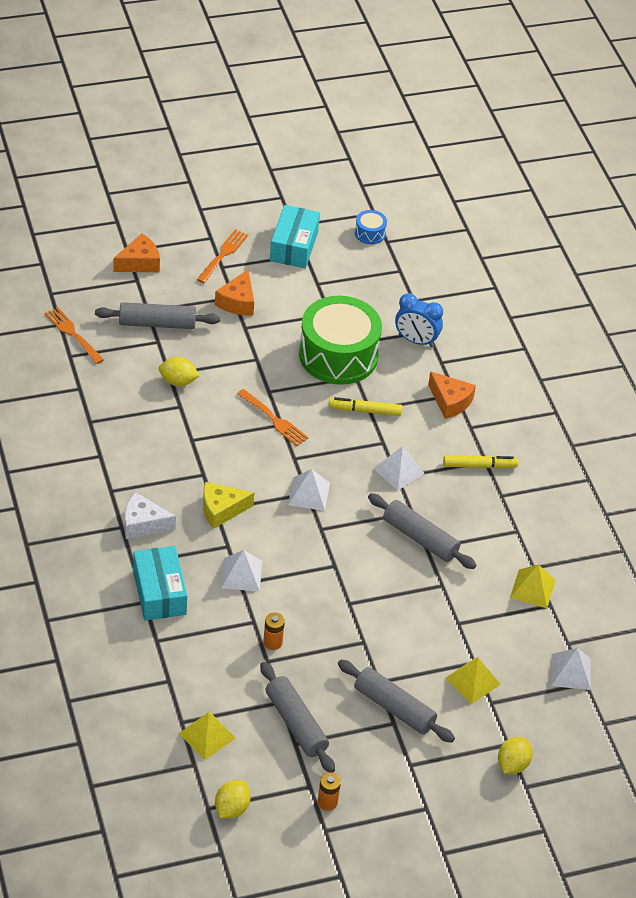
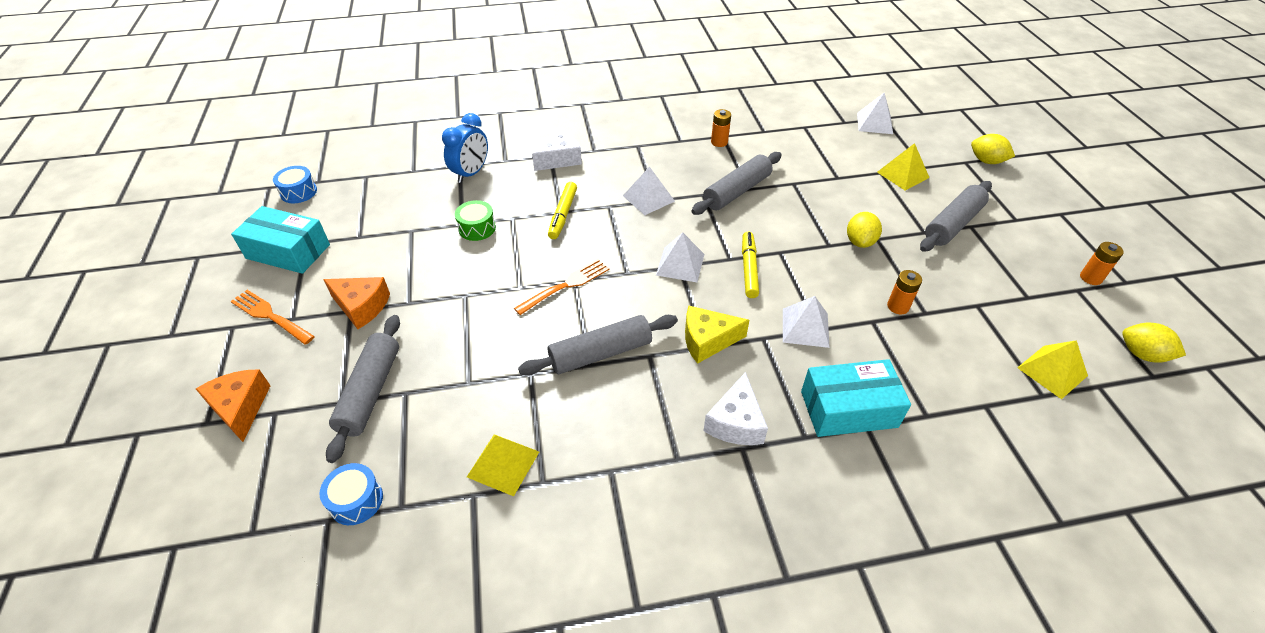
camera: 80 degrees left, 0 degrees up
(73, 334) = (356, 500): orange fork -> blue drum
(178, 381) = (485, 373): yellow lemon -> yellow lemon (860, 242)
(221, 510) = (707, 340): yellow cheese -> yellow cheese turned 90 degrees clockwise
(296, 723) = (1002, 294): grey rolling pin -> grey rolling pin (600, 353)
(338, 355) = (477, 228): green drum -> green drum, size x0.41
(450, 401) = (559, 159): orange cheese -> white cheese
(479, 466) = (644, 149): yellow marker -> yellow marker (749, 269)
(504, 527) = (719, 142): none -> orange battery
(532, 588) = (788, 133): yellow pyramid -> yellow pyramid (503, 464)

